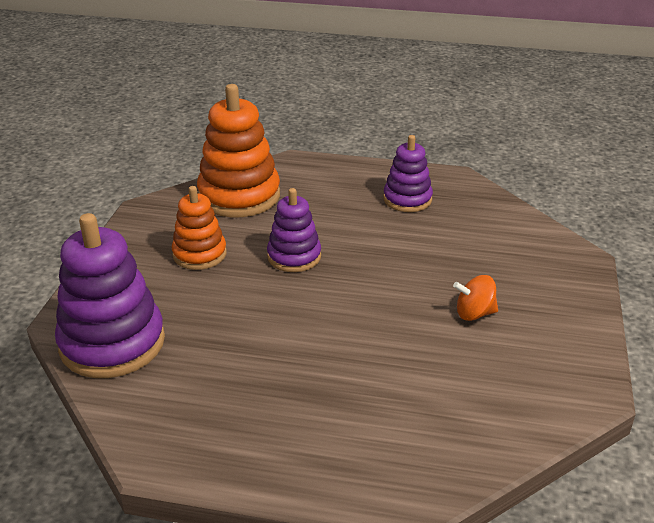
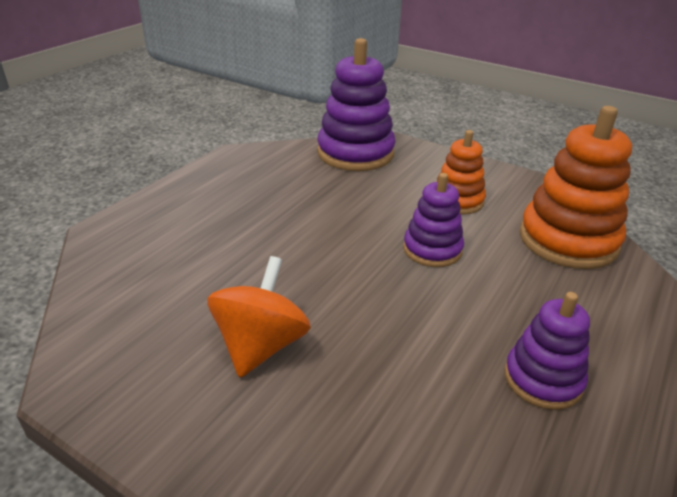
camera: 110 degrees right, 0 degrees up
(474, 313) = (261, 346): orange spinning top -> orange spinning top, size x1.64

